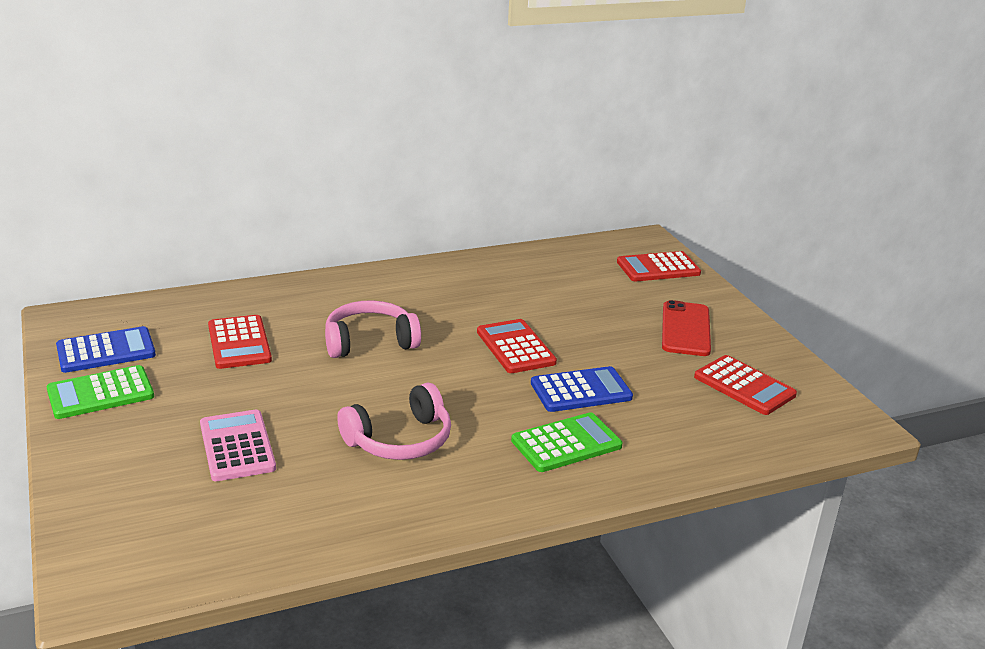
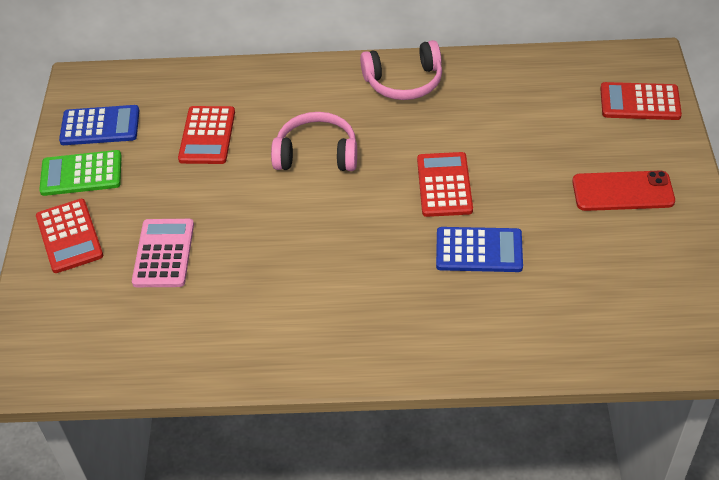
camera: 25 degrees right, 20 degrees up
(400, 440) = (294, 275): pink headphones -> pink headphones (404, 82)
(566, 443) = (434, 310): green calculator -> none
(685, 329) = (622, 191): red phone -> red phone turned 60 degrees clockwise
(744, 386) = (641, 276): red calculator -> red calculator (69, 236)

